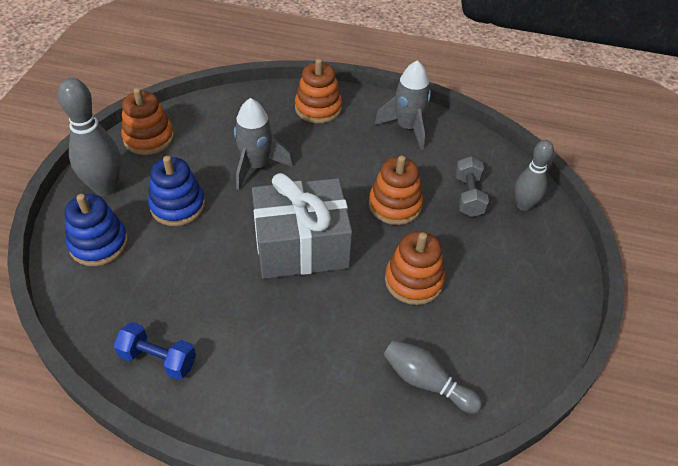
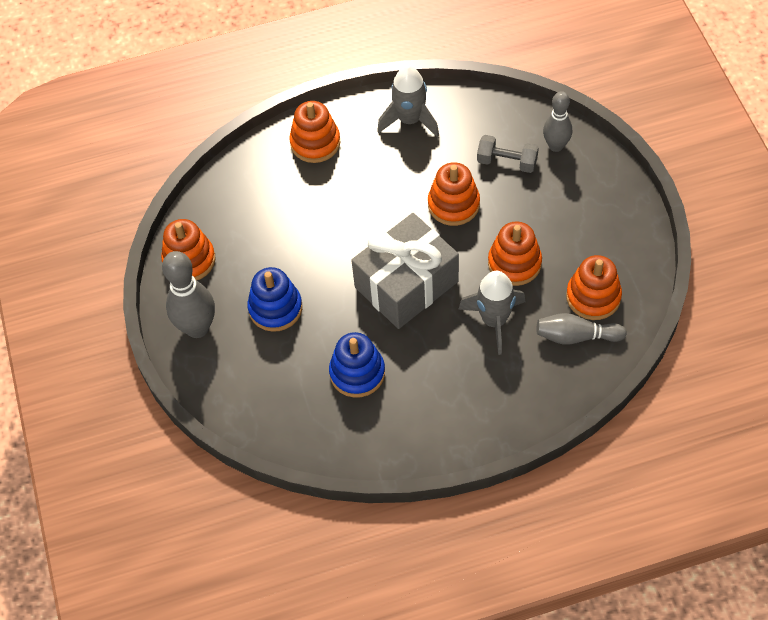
camera: 25 degrees left, 10 degrees up
(99, 244) = (241, 378): blue stacking toy -> blue stacking toy (357, 373)
(158, 359) = (373, 435): blue dumbbell -> none
(256, 166) = (309, 233): grey rocket -> grey rocket (494, 321)
(468, 196) = (507, 162): grey dumbbell -> grey dumbbell turned 45 degrees counterclockwise
(470, 354) = (593, 297): none -> orange stacking toy

